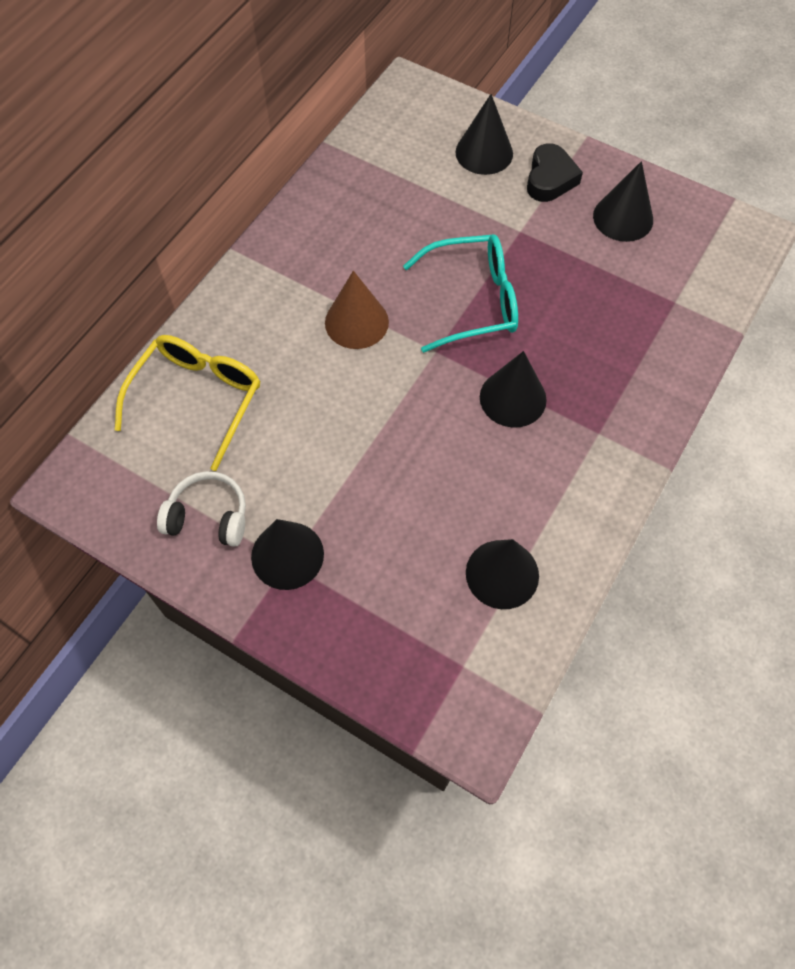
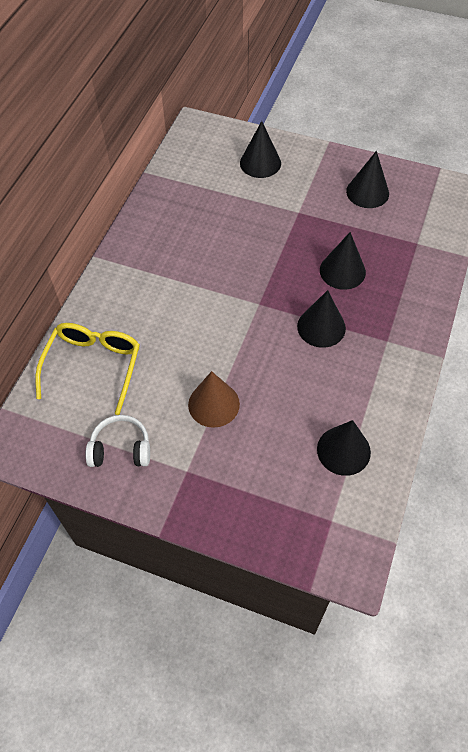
camera: 10 degrees left, 5 degrees down
(287, 555) = (185, 466): black cone -> black cone (342, 271)
(356, 322) = (197, 293): brown cone -> brown cone (213, 404)
(473, 301) = (277, 265): turquoise glasses -> none
(550, 179) = (310, 174): black heart -> none

